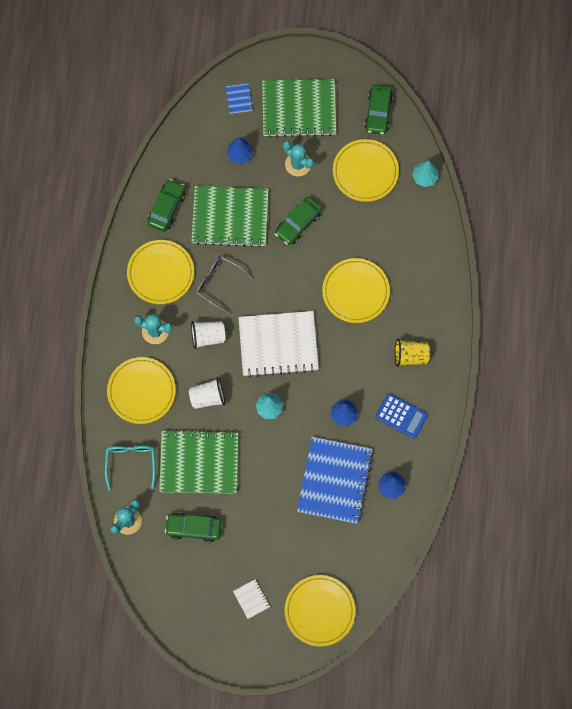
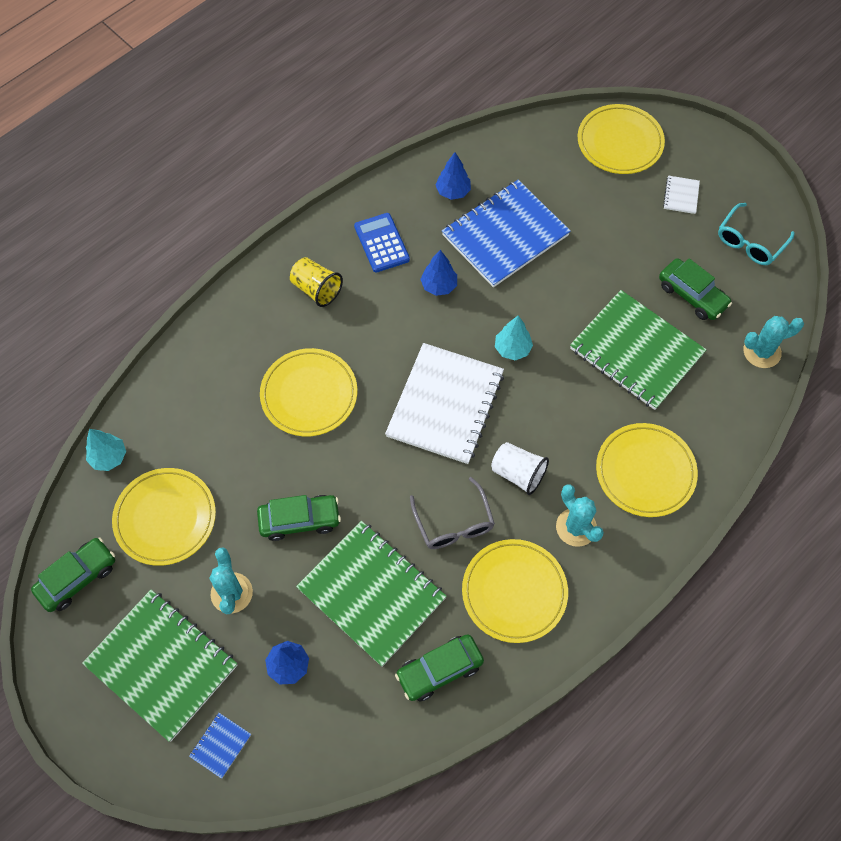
camera: 140 degrees left, 10 degrees down
(131, 463) = (715, 405): turquoise glasses -> turquoise glasses (750, 242)
(207, 397) = (572, 409): white cup -> none
(278, 344) = (445, 405): white notebook -> white notebook turned 75 degrees clockwise

